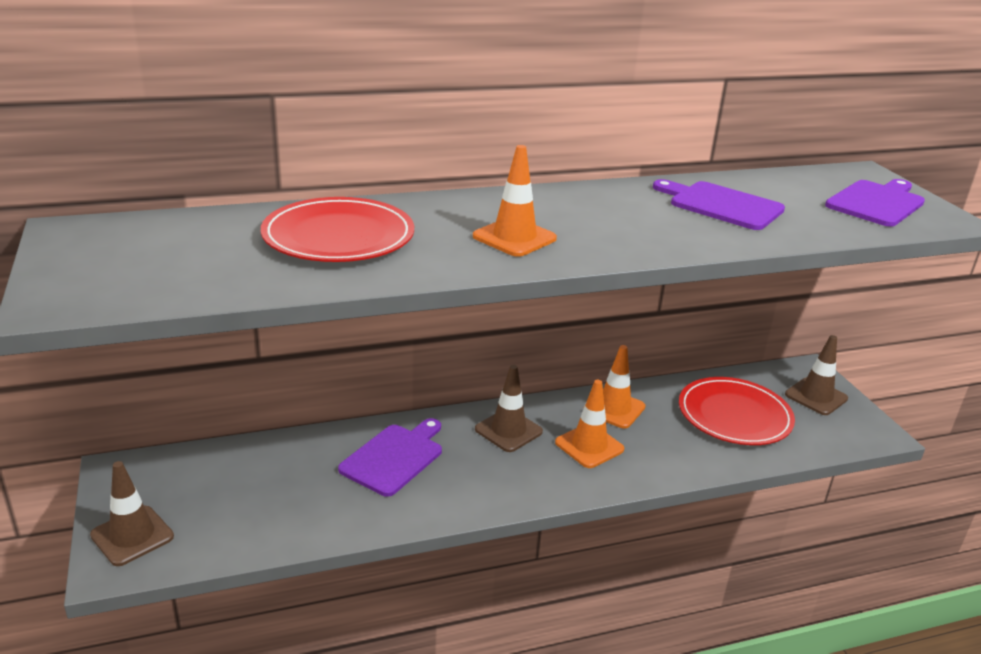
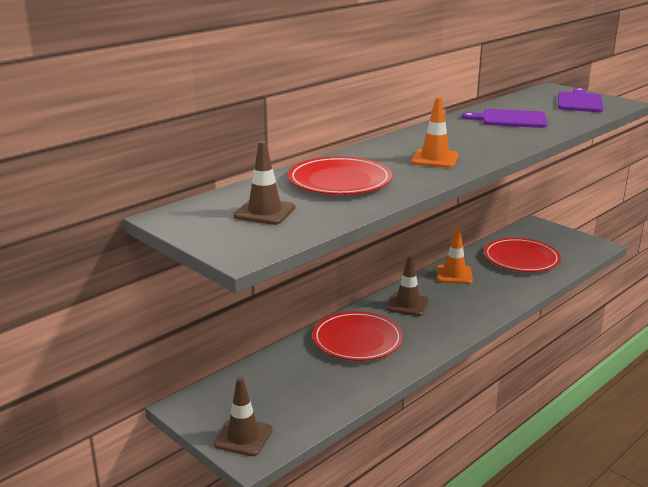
camera: 25 degrees left, 5 degrees down
(394, 457) = (357, 340): purple cutting board -> red plate
(589, 446) = (461, 298): orange traffic cone -> none
(816, 396) = (552, 236): brown traffic cone -> brown traffic cone (264, 212)

